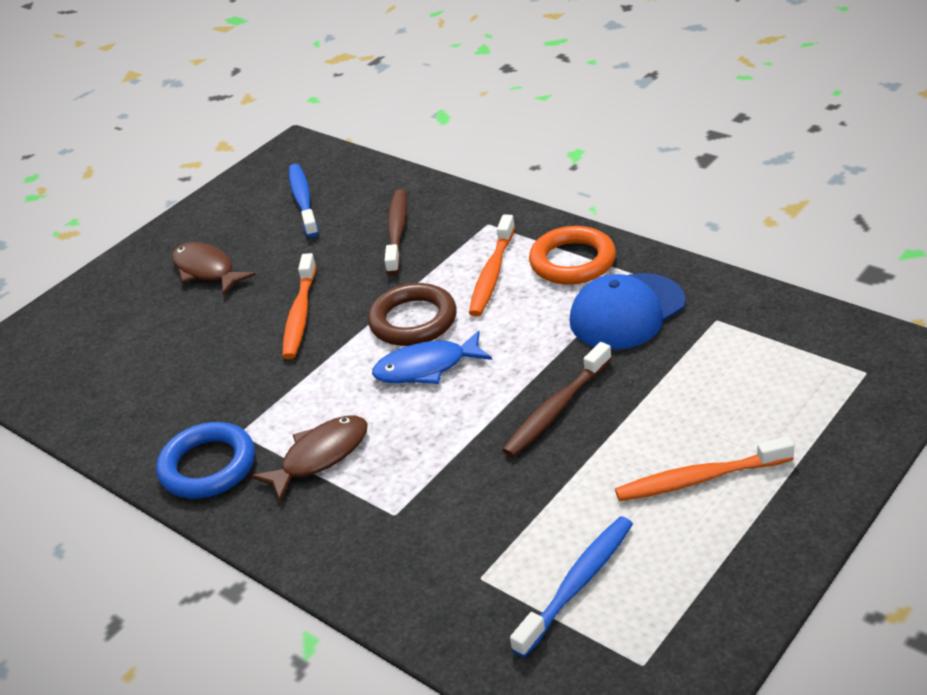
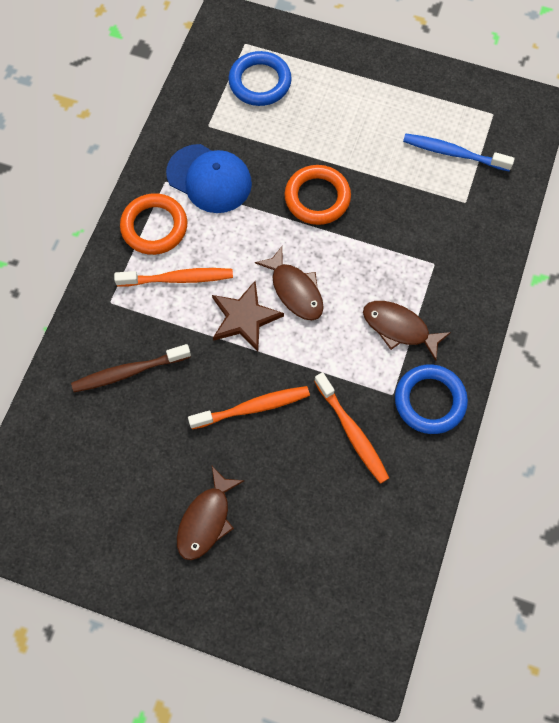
camera: 115 degrees left, 30 degrees up
(303, 200) = (87, 477): blue toothbrush -> none
(413, 320) = (244, 317): brown ring -> brown star
(426, 367) = (295, 290): blue fish -> brown fish
(556, 409) = (317, 198): brown toothbrush -> orange ring
(700, 479) = (357, 111): orange toothbrush -> orange toothbrush (352, 432)
(783, 378) = (260, 82): none -> blue ring

